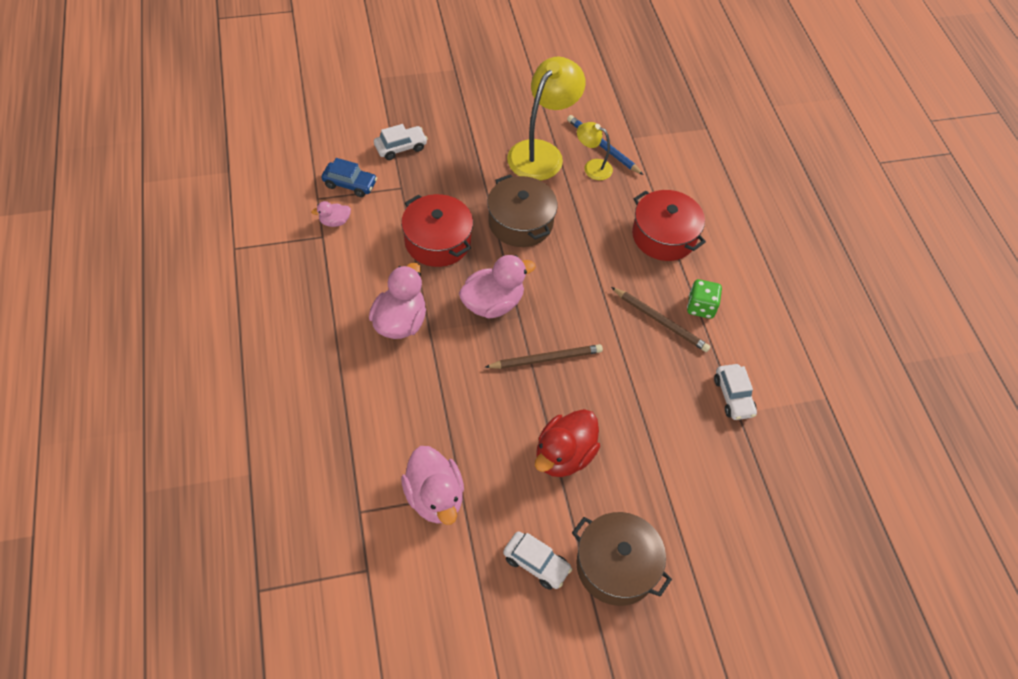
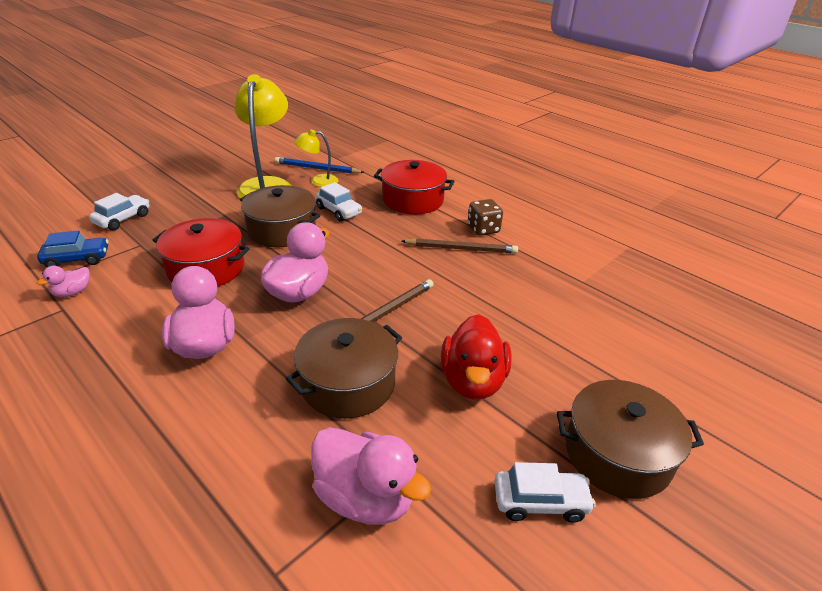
camera: 30 degrees left, 20 degrees down
(476, 408) = (348, 383): none -> brown pot
(701, 307) = (483, 229): green dice -> brown dice
(733, 396) = (567, 272): white car -> white car (339, 211)

